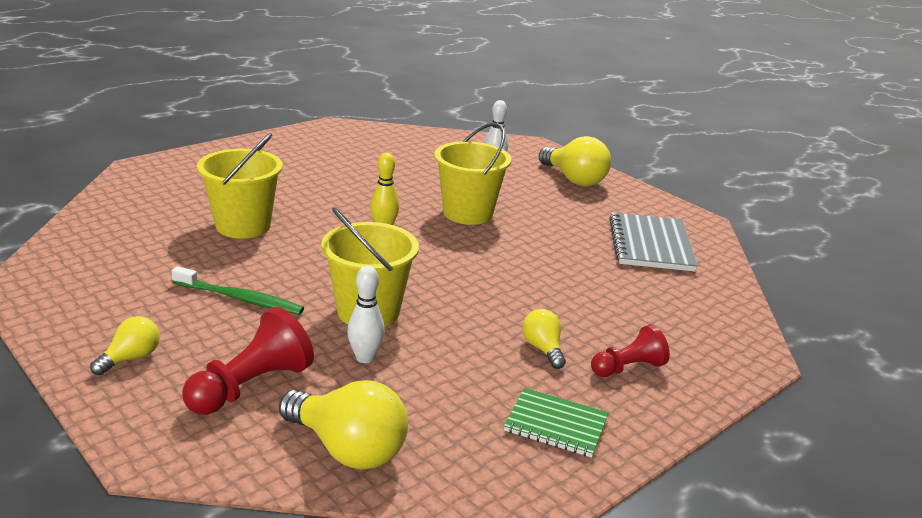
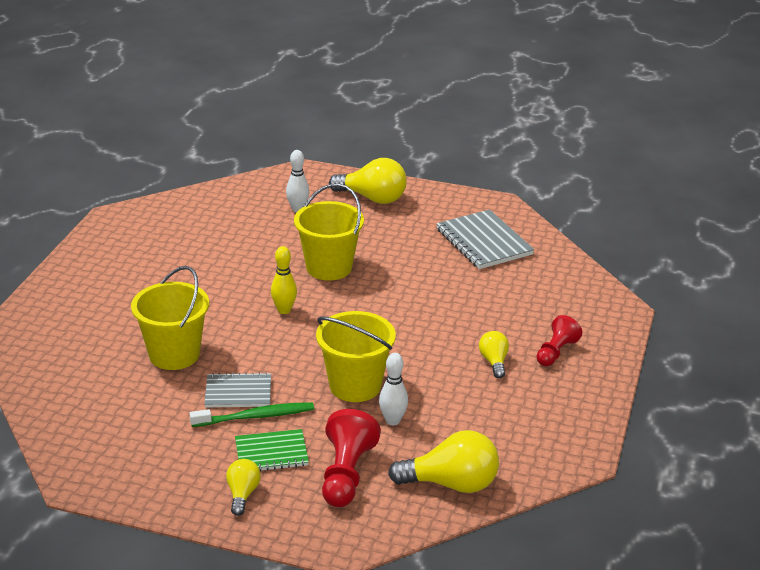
camera: 30 degrees left, 5 degrees up
(253, 274) = (238, 392): none -> grey notebook
(543, 349) = (494, 362): yellow light bulb -> yellow light bulb turned 45 degrees clockwise
(556, 424) = (550, 411): green notebook -> green notebook (271, 453)

